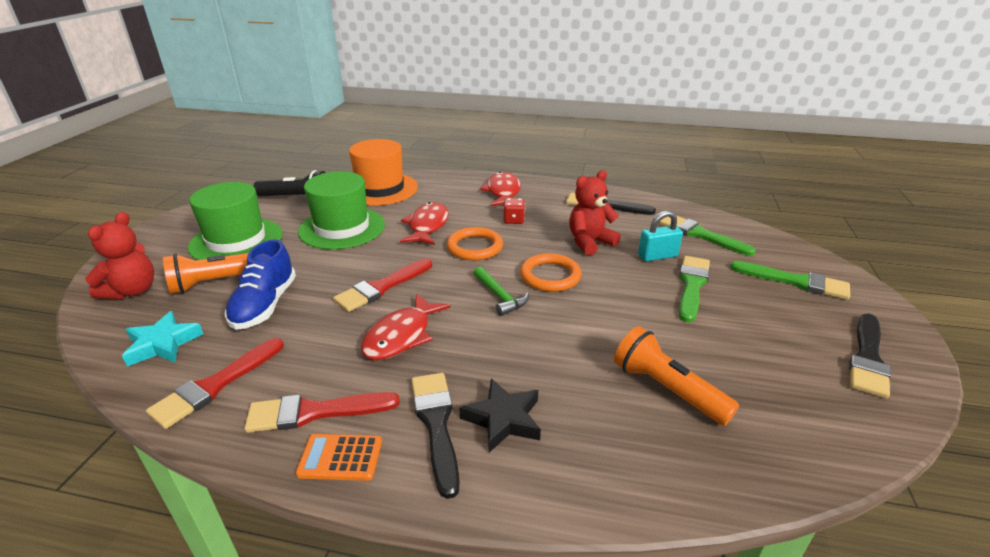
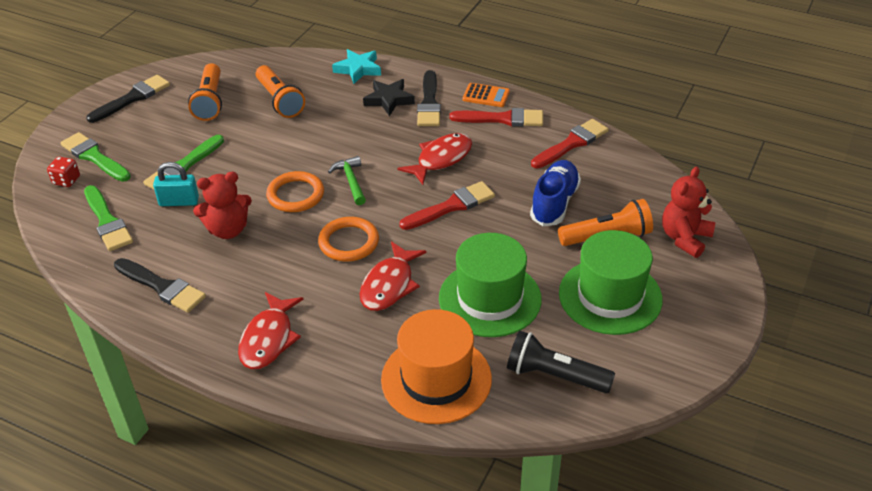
camera: 165 degrees left, 10 degrees up
(162, 344) = (625, 179): turquoise star -> turquoise star (358, 69)
(513, 220) = (286, 278): red dice -> red dice (66, 180)
(761, 371) = (210, 101): none -> orange flashlight

